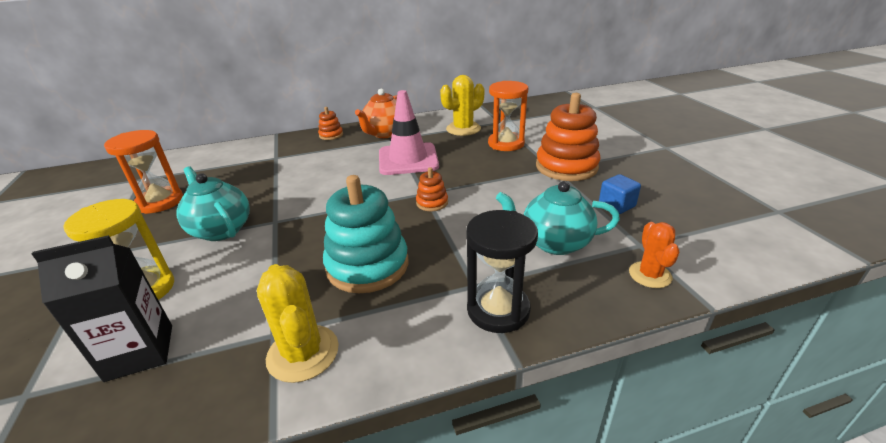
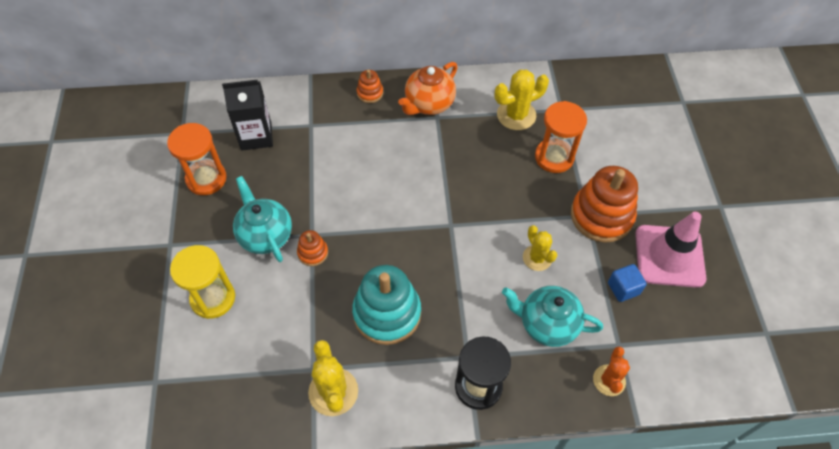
camera: 10 degrees right, 25 degrees up
(140, 352) = (222, 363): black carton -> black carton (256, 136)
(408, 159) = (445, 162): pink traffic cone -> pink traffic cone (669, 256)
(432, 203) = (455, 242): orange stacking toy -> orange stacking toy (313, 253)
(519, 200) = (537, 258): none -> yellow cactus

